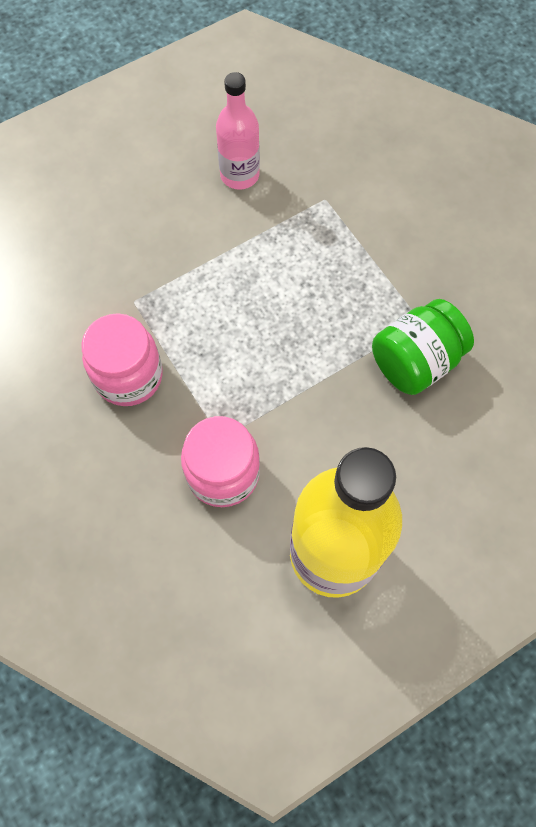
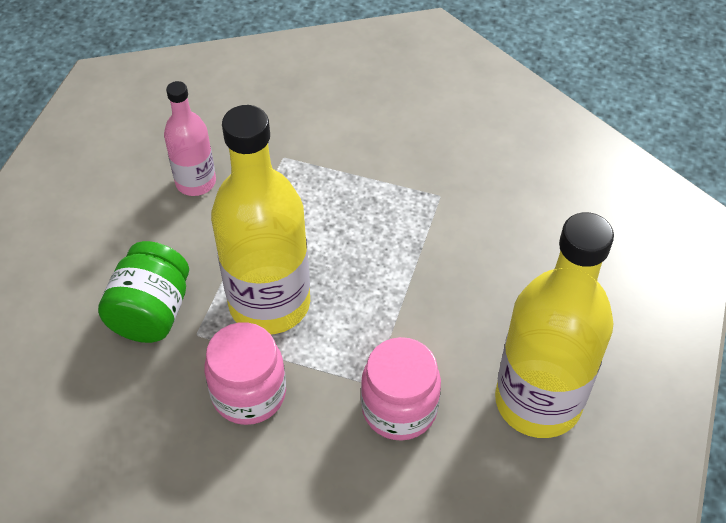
camera: 40 degrees left, 15 degrees down
(205, 316) = (269, 303): none -> yellow bottle
(415, 361) = (463, 225): green jar -> green jar (151, 312)

